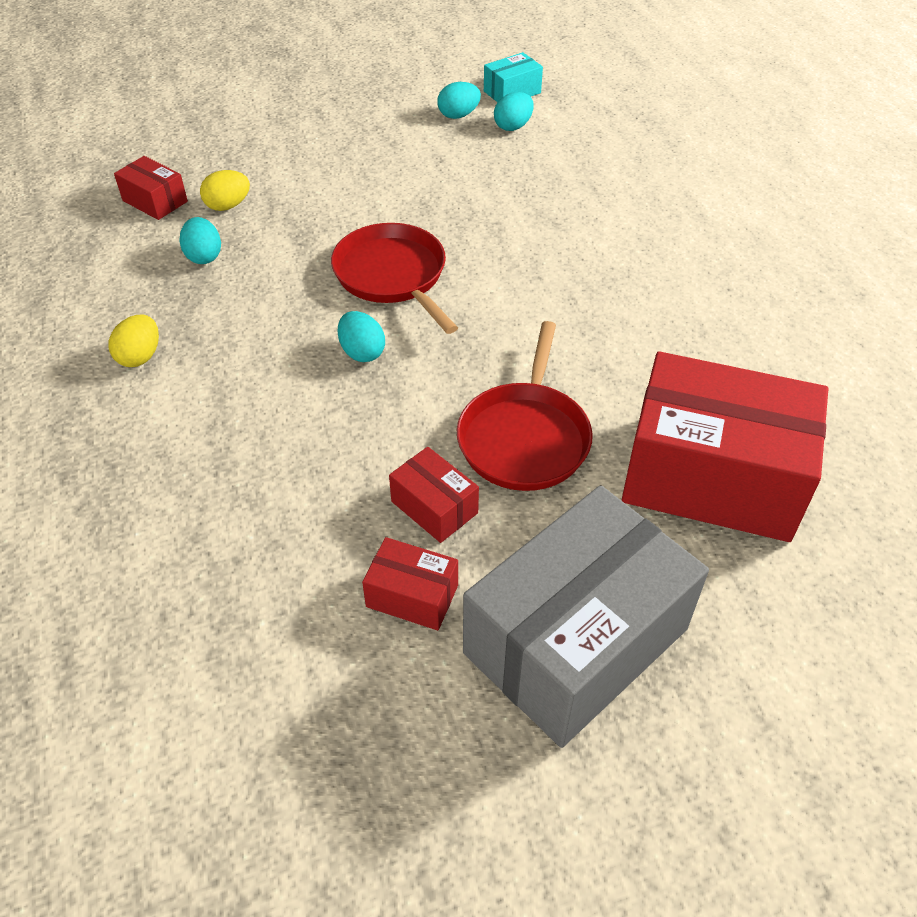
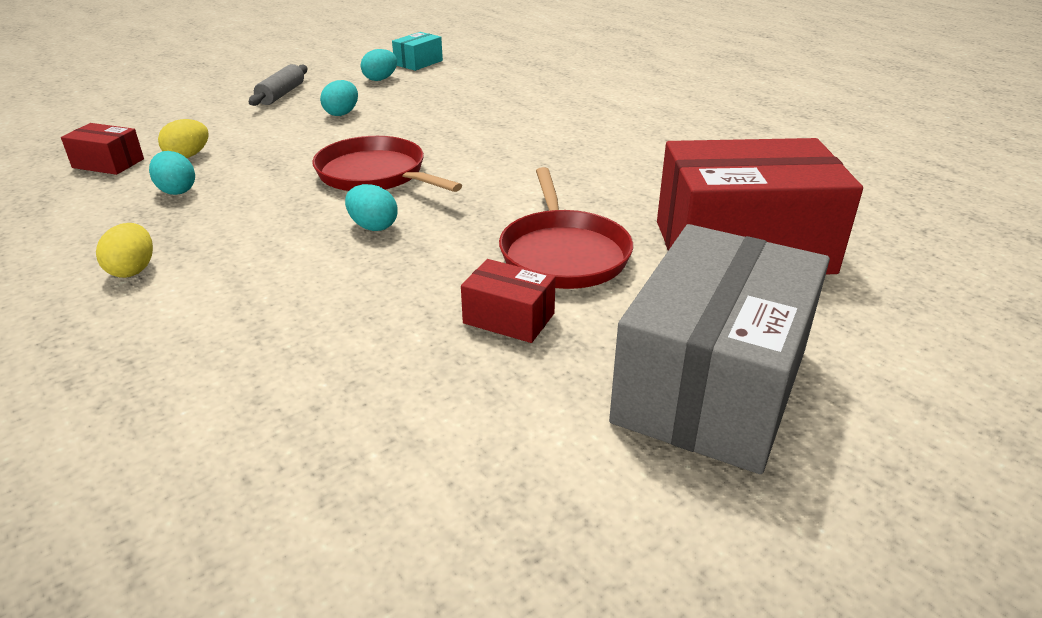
camera: 20 degrees left, 15 degrees down
(346, 122) = (281, 94): none -> grey rolling pin
(412, 595) = (528, 390): red box -> none
(513, 126) = (431, 79): turquoise egg -> turquoise egg (342, 113)

